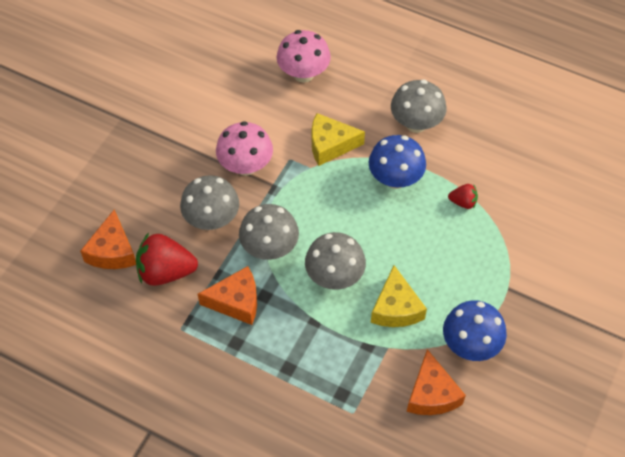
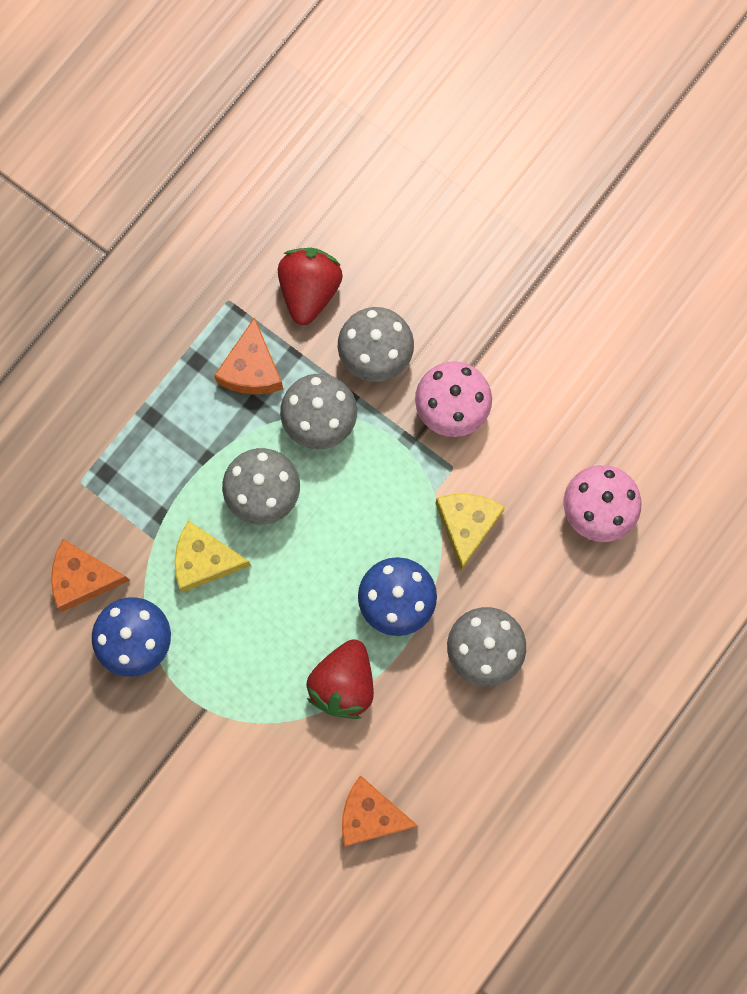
camera: 100 degrees right, 20 degrees up
(112, 251) = (351, 231): orange cheese -> orange cheese (370, 814)
(463, 202) = (343, 683): red strawberry -> red strawberry, size x1.99

